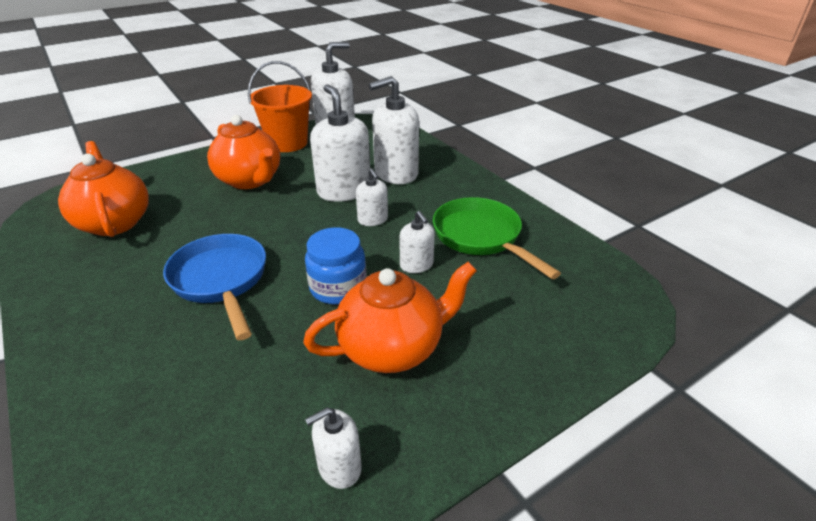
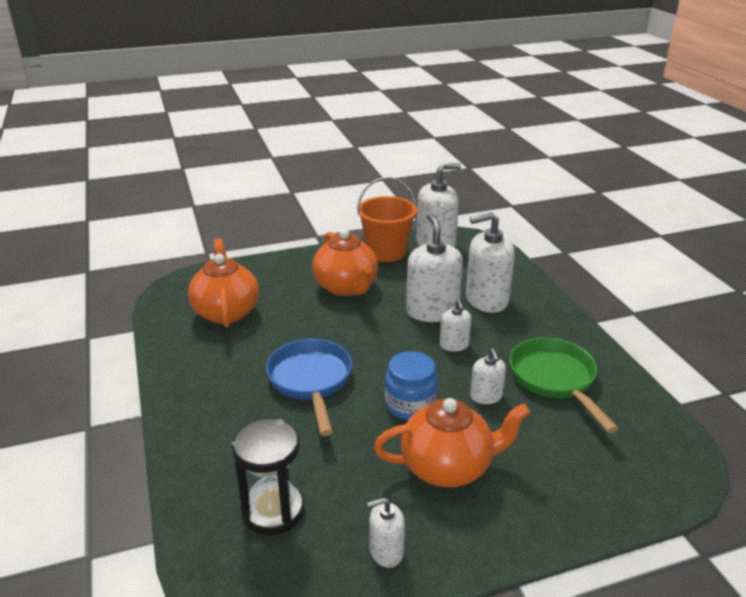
camera: 15 degrees right, 5 degrees down
(187, 445) = (273, 510): none -> black hourglass

